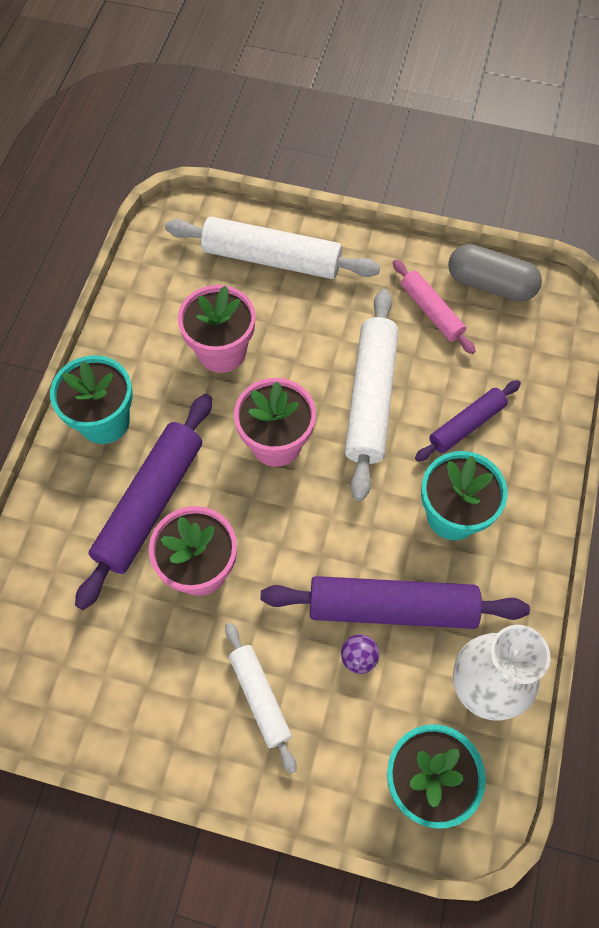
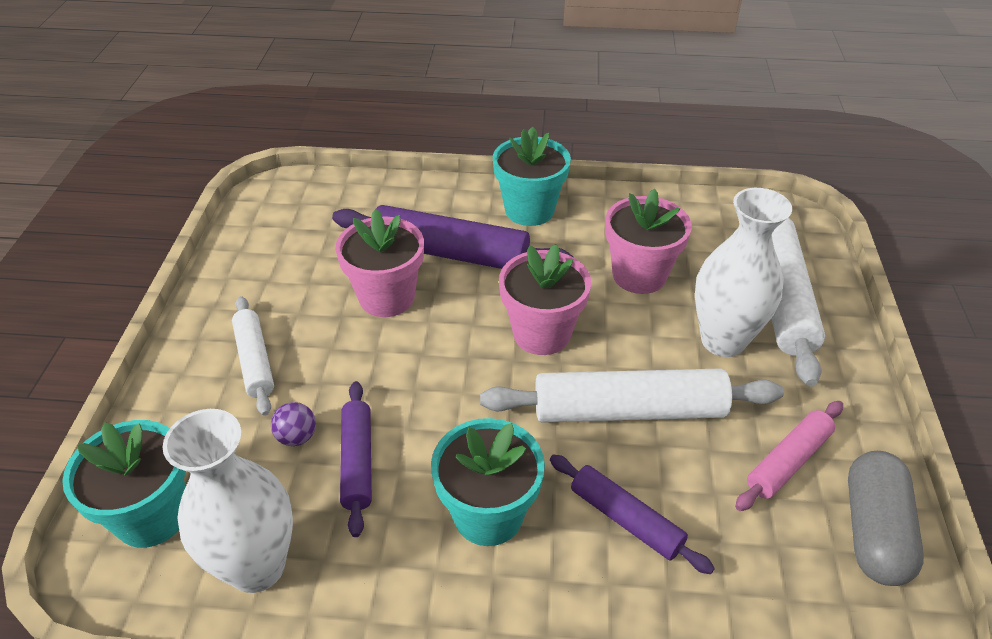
camera: 80 degrees right, 20 degrees down
(260, 697) = (255, 361): white rolling pin -> white rolling pin turned 75 degrees counterclockwise
(311, 314) = (723, 340): none -> white vase
(392, 608) = (357, 462): purple rolling pin -> purple rolling pin, size x0.58

